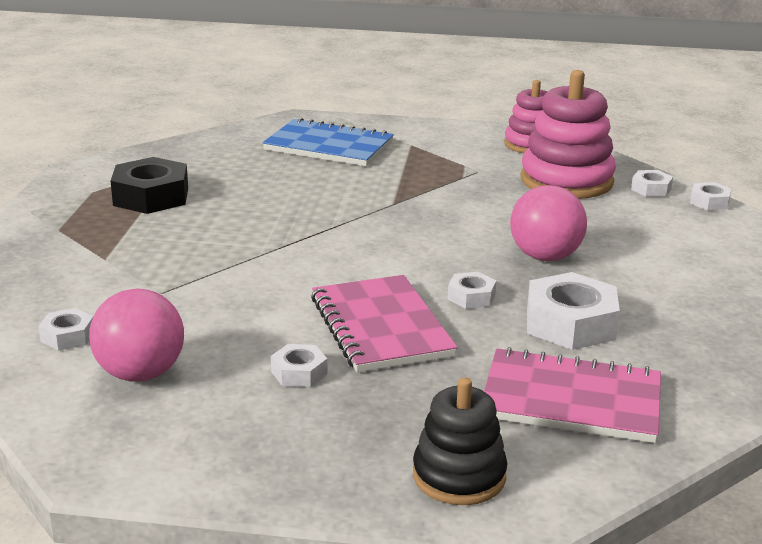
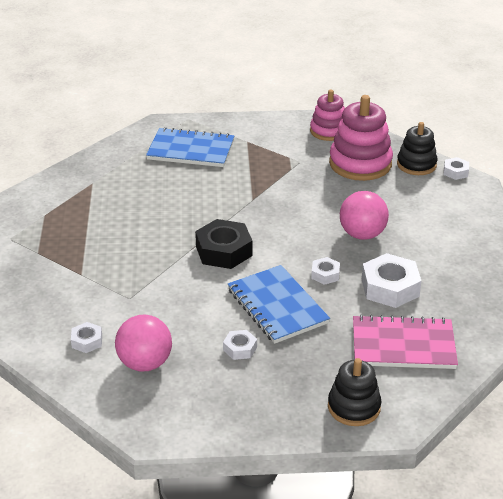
camera: 10 degrees left, 10 degrees up
(151, 196) = (87, 214): black nut -> black nut (223, 251)
(381, 327) = (277, 306): pink notebook -> blue notebook
(651, 189) = (416, 164): white nut -> black stacking toy

